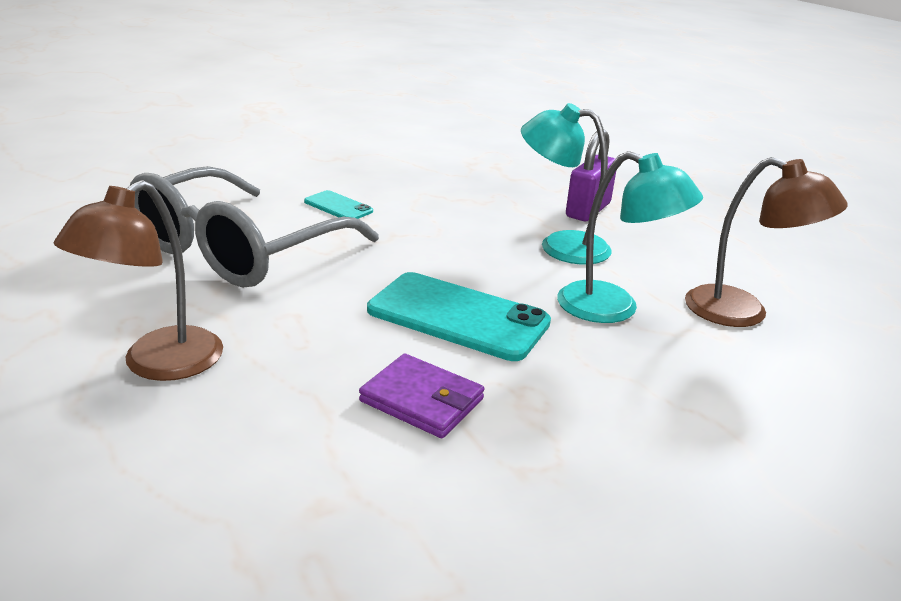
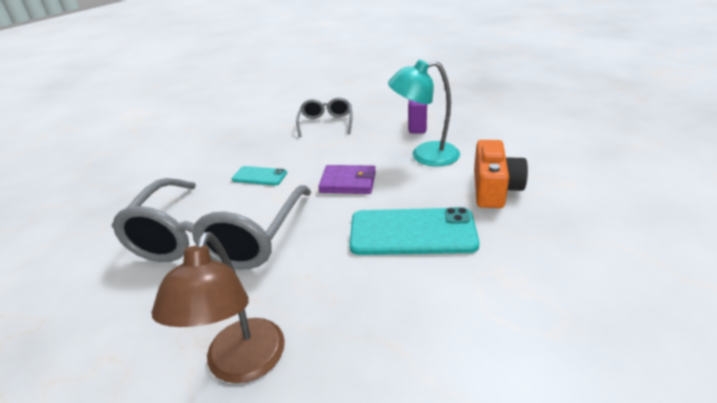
camera: 20 degrees left, 5 degrees up
(422, 400) = (448, 308): purple wallet -> purple wallet (348, 182)
(470, 176) = (326, 123): none -> grey glasses
(613, 308) = (494, 189): turquoise lamp -> orange camera
(742, 312) = (561, 164): brown lamp -> none

